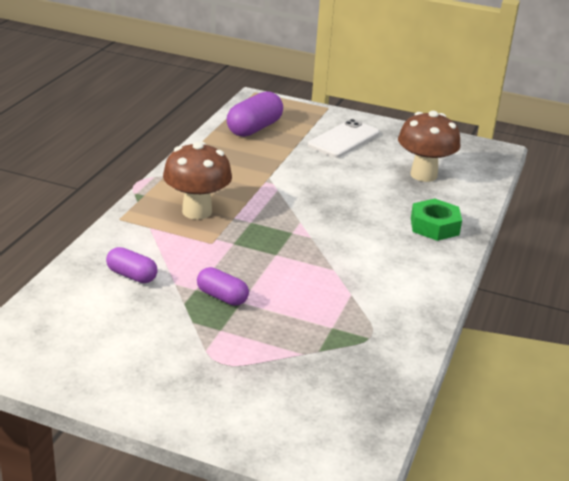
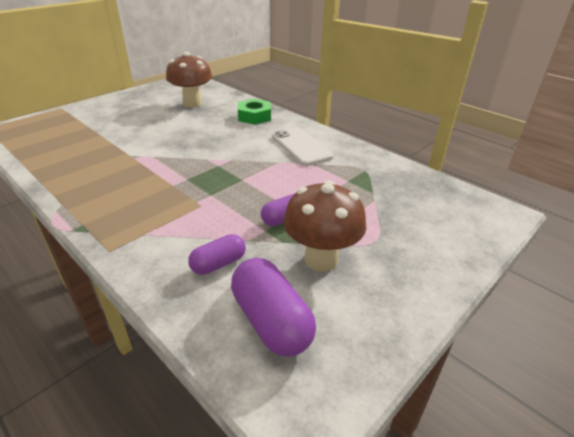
camera: 65 degrees left, 5 degrees up
(197, 211) = (145, 201): brown mushroom -> brown mushroom (321, 259)
(254, 128) = (46, 142): purple capsule -> purple capsule (271, 321)
(343, 139) = (114, 114): white phone -> white phone (301, 147)

